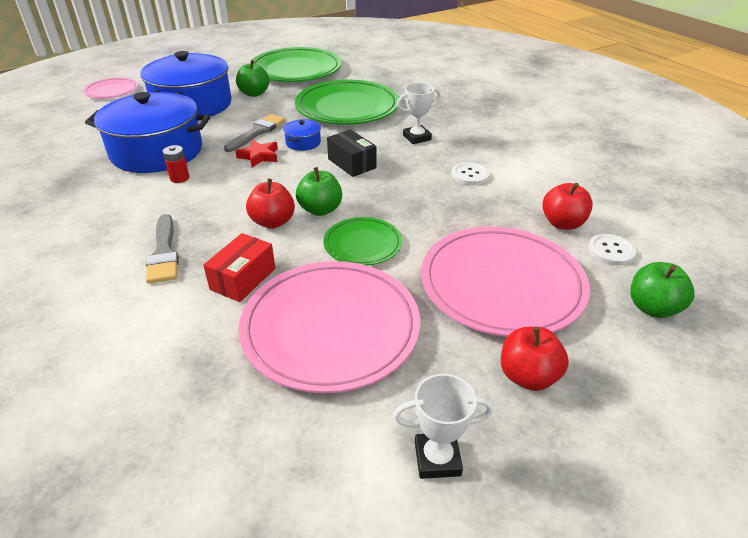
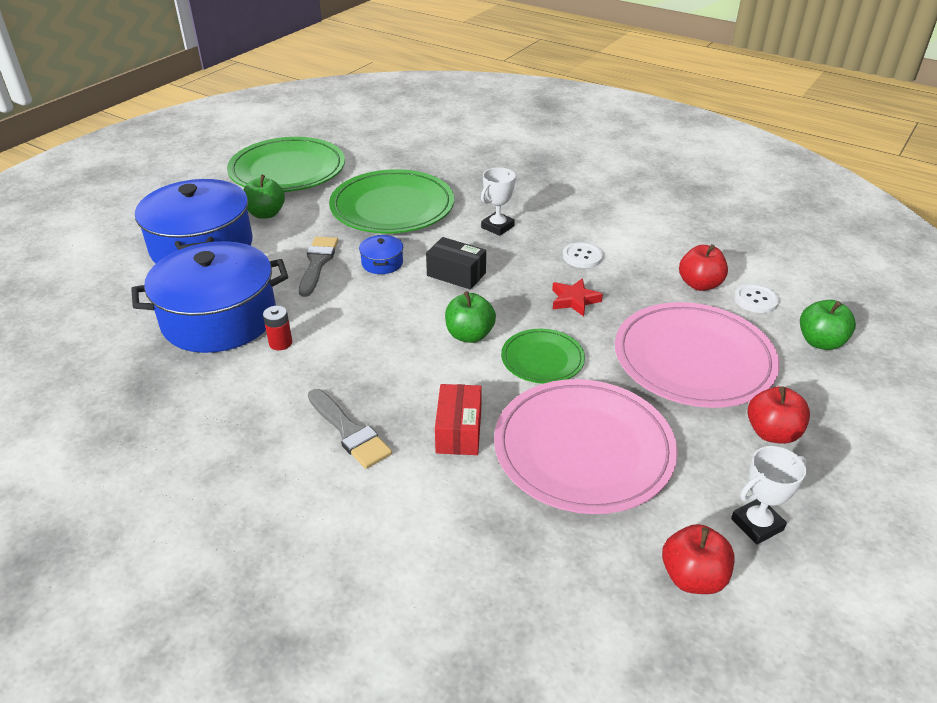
camera: 25 degrees left, 0 degrees up
(112, 91) = (70, 252): pink plate -> none
(259, 156) = (348, 292): red star -> red star (574, 300)
(273, 222) = (433, 363): red apple -> red apple (693, 577)

